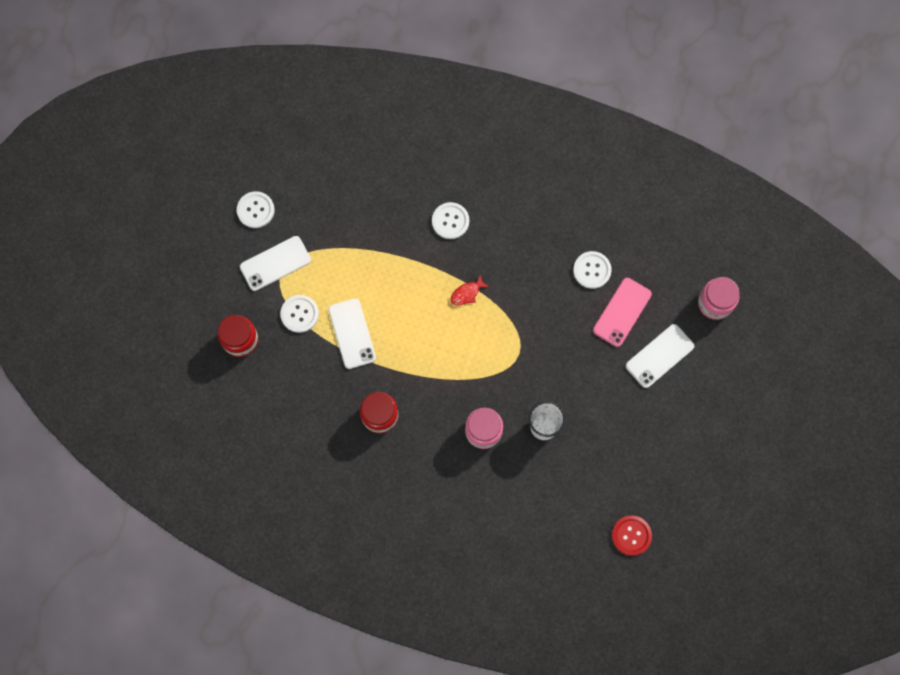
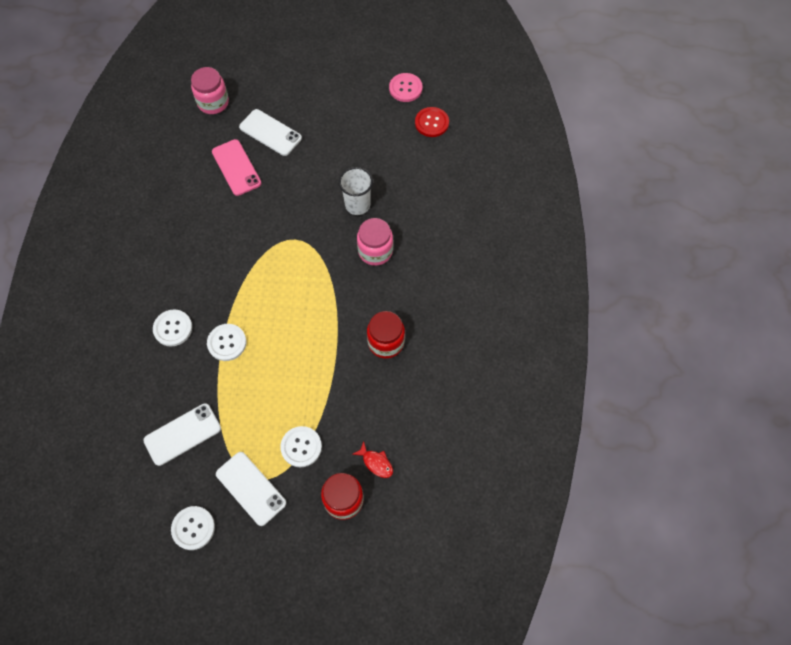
camera: 105 degrees left, 10 degrees down
(352, 333) = (310, 389): white phone -> white phone (182, 434)
(467, 293) = (245, 296): red fish -> red fish (376, 463)
(592, 270) = (201, 198): white button -> white button (227, 343)
(622, 312) = (236, 167): pink phone -> pink phone turned 45 degrees clockwise
(687, 519) = (405, 88): none -> pink button

